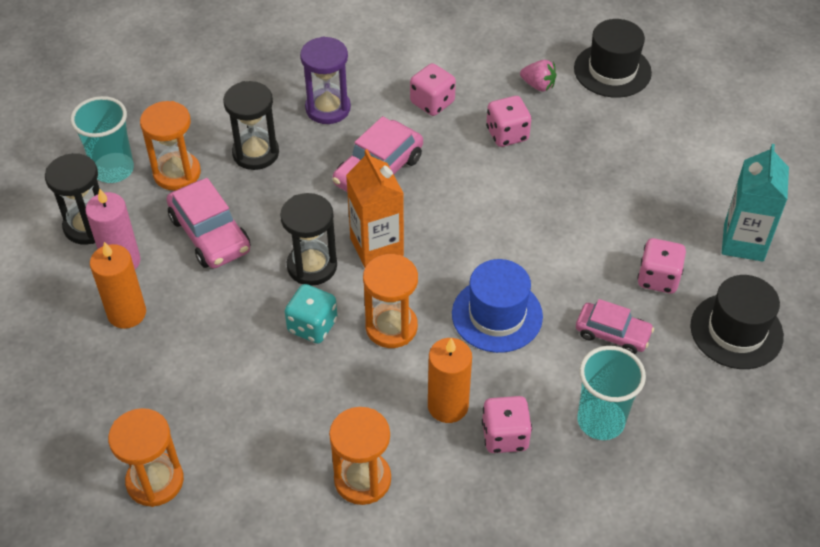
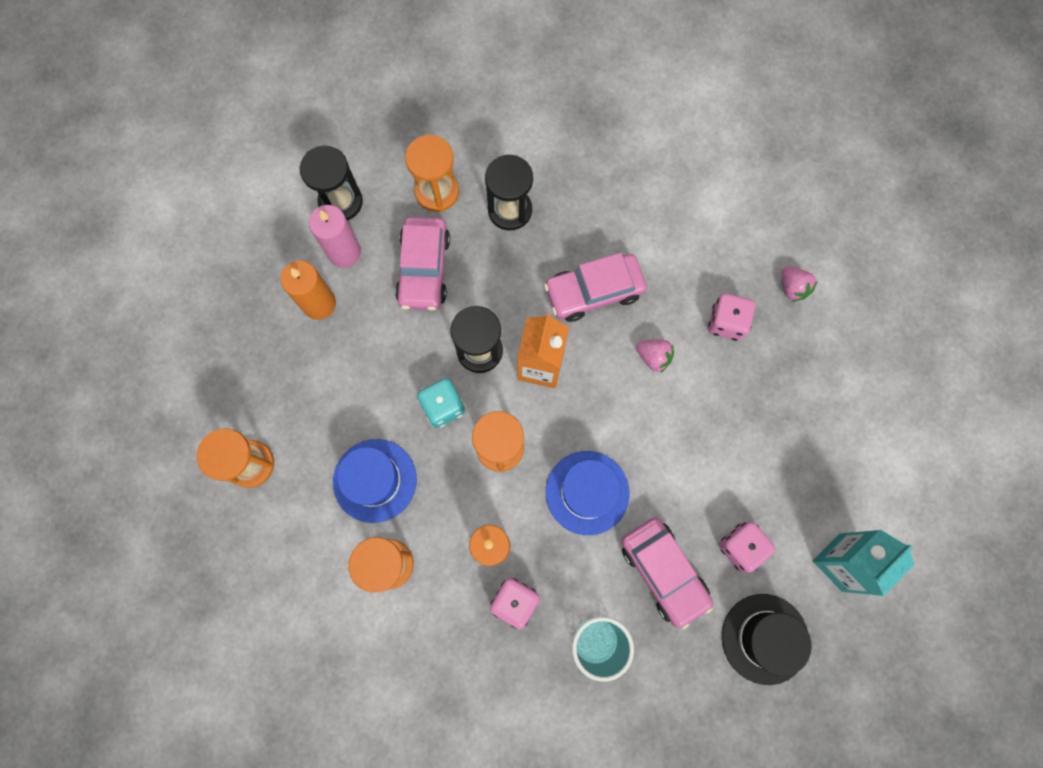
camera: 35 degrees right, 25 degrees up
(113, 170) = (392, 157): turquoise cup -> none
(293, 420) = (375, 480): none -> blue hat
(328, 108) = (598, 200): purple hourglass -> none
(432, 103) = (688, 249): pink dice -> none
(468, 189) = (653, 357): none -> pink strawberry
(612, 70) = (871, 313): black hat -> none
(612, 334) = (664, 572): pink car -> pink car, size x1.51

